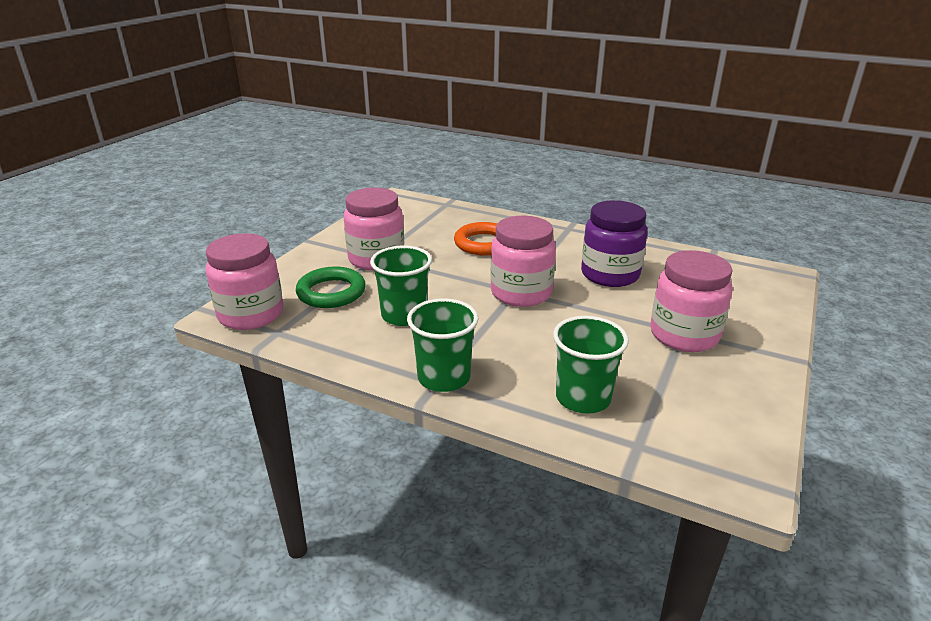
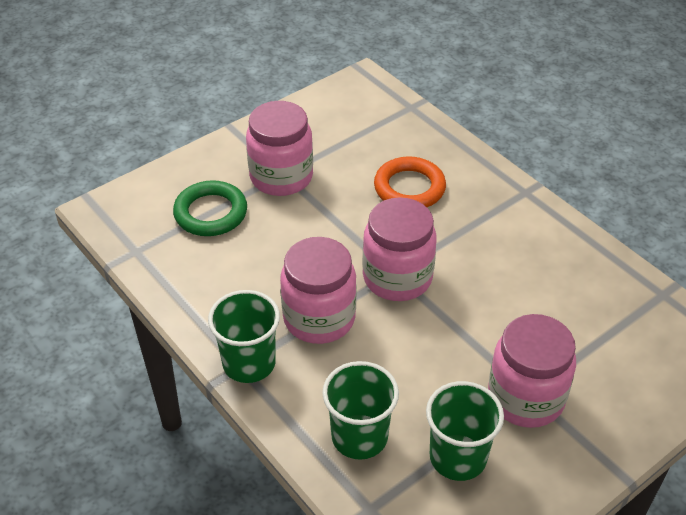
camera: 25 degrees right, 15 degrees up
(251, 314) = (123, 219): pink jar -> pink jar (319, 318)
(404, 315) = (261, 269): green cup -> green cup (458, 457)
(610, 274) = (515, 283): purple jar -> none

